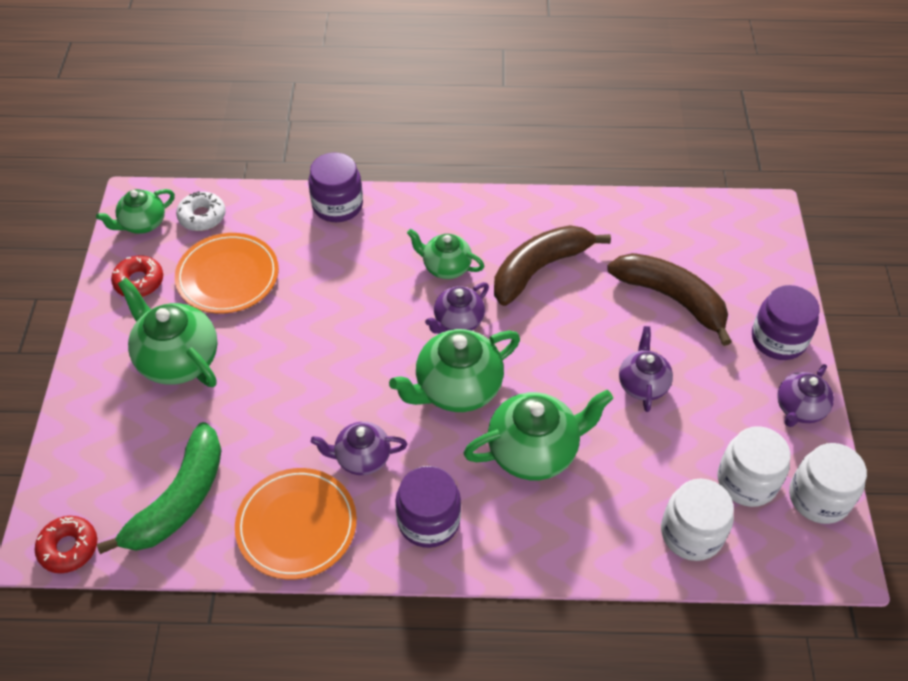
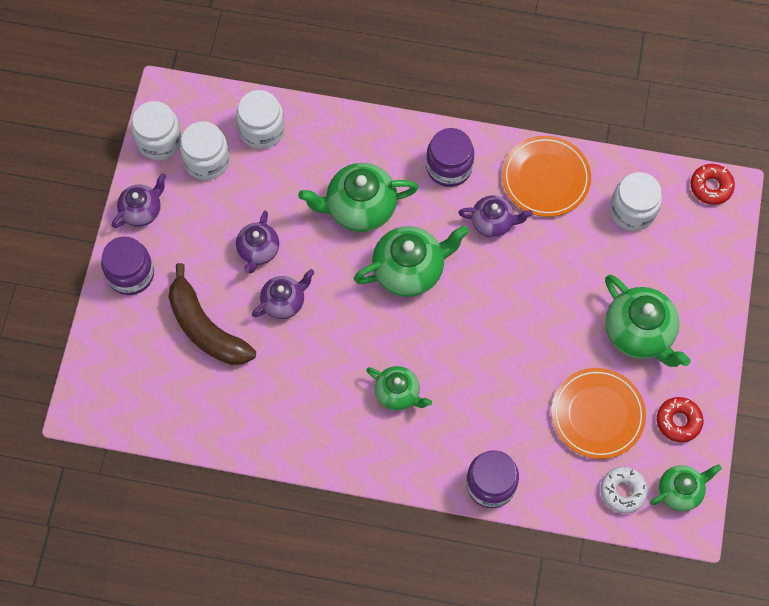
camera: 170 degrees left, 15 degrees up
(179, 499) = (632, 211): green banana -> white jar
(458, 322) = (397, 333): purple teapot -> purple teapot (284, 302)
(539, 269) = (313, 378): brown banana -> none

